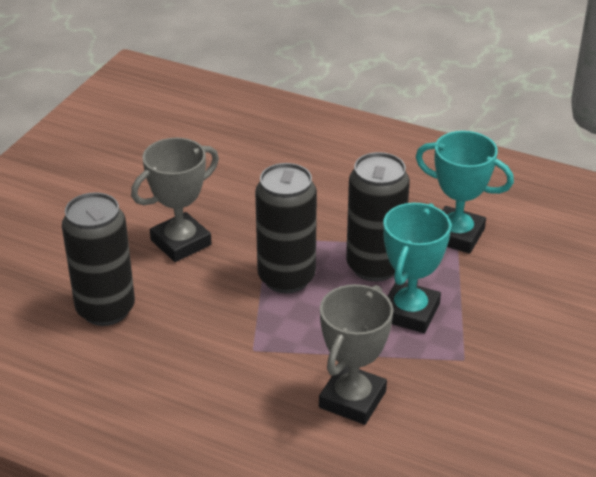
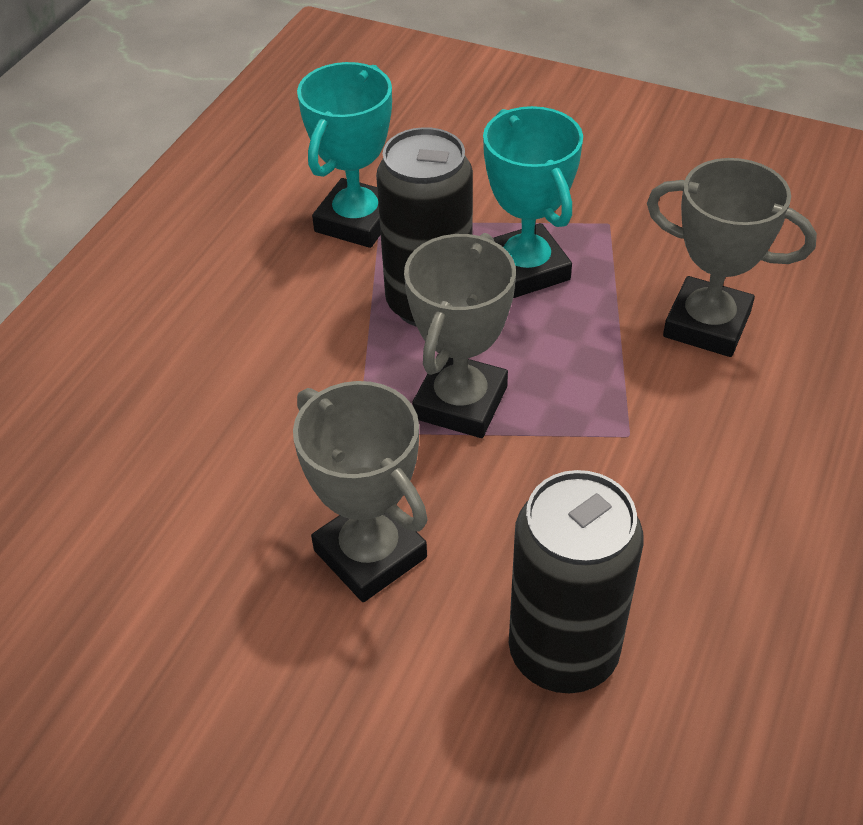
camera: 90 degrees left, 10 degrees up
(286, 278) = (460, 402): black can -> grey trophy
(410, 312) = (525, 269): turquoise trophy -> turquoise trophy turned 45 degrees clockwise

